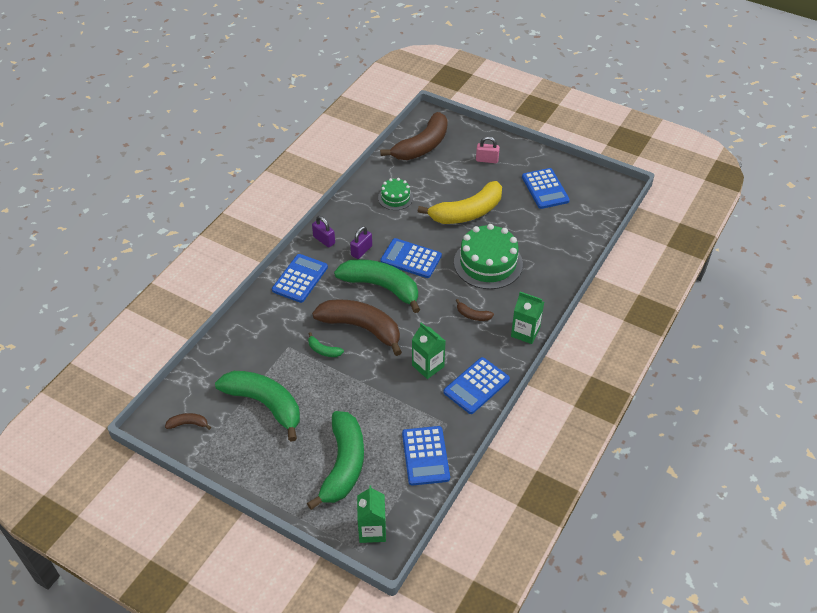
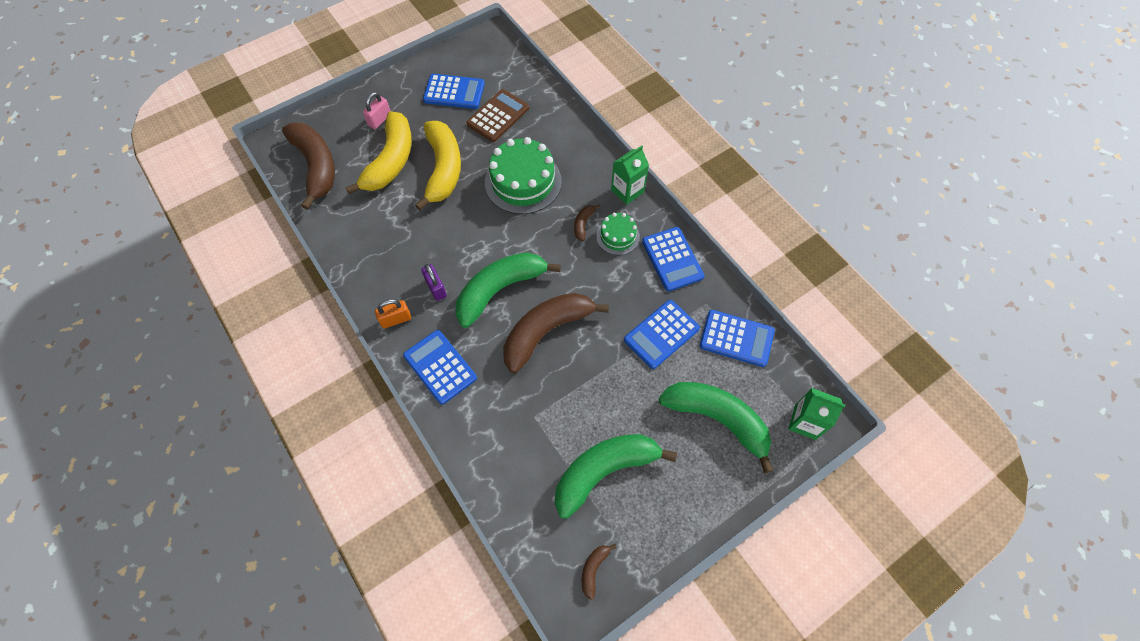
camera: 65 degrees left, 15 degrees up
(323, 350) = (558, 381): green banana -> none
(324, 240) = (396, 319): purple padlock -> orange padlock
(395, 198) = (377, 224): green cake -> green cake (617, 236)
(411, 259) = (476, 246): blue calculator -> blue calculator (661, 334)
(428, 366) = (628, 290): green carton -> none
(454, 181) = (391, 160): none -> yellow banana
(473, 315) = (583, 224): brown banana -> brown banana turned 150 degrees clockwise
(541, 223) = (498, 116): none -> brown calculator

